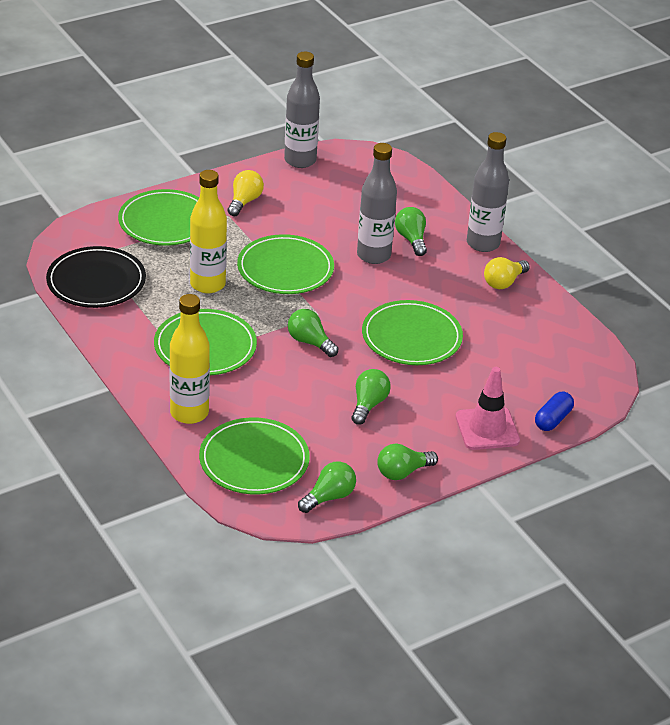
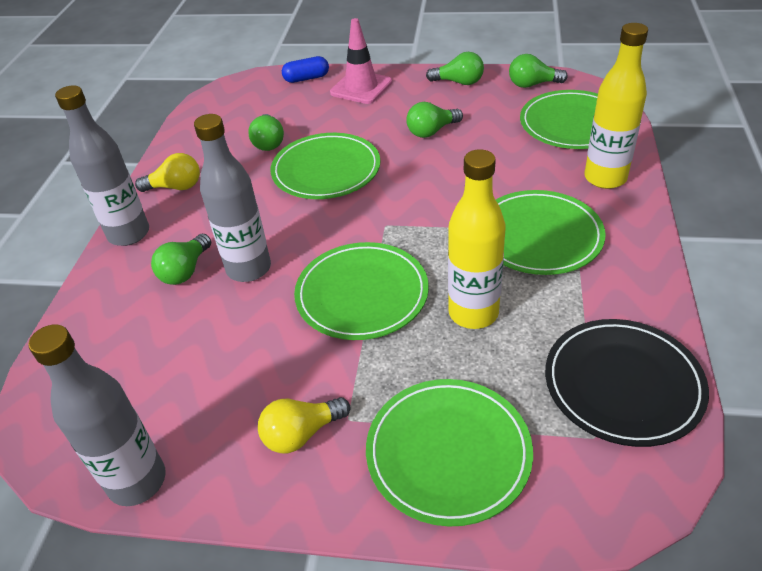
camera: 135 degrees left, 5 degrees up
(310, 342) = (424, 200): green light bulb -> green light bulb (268, 142)

